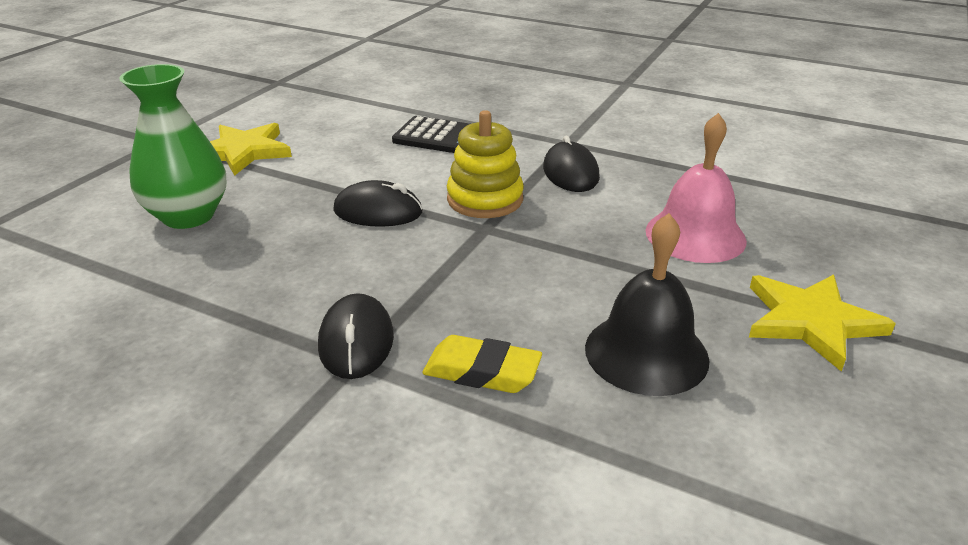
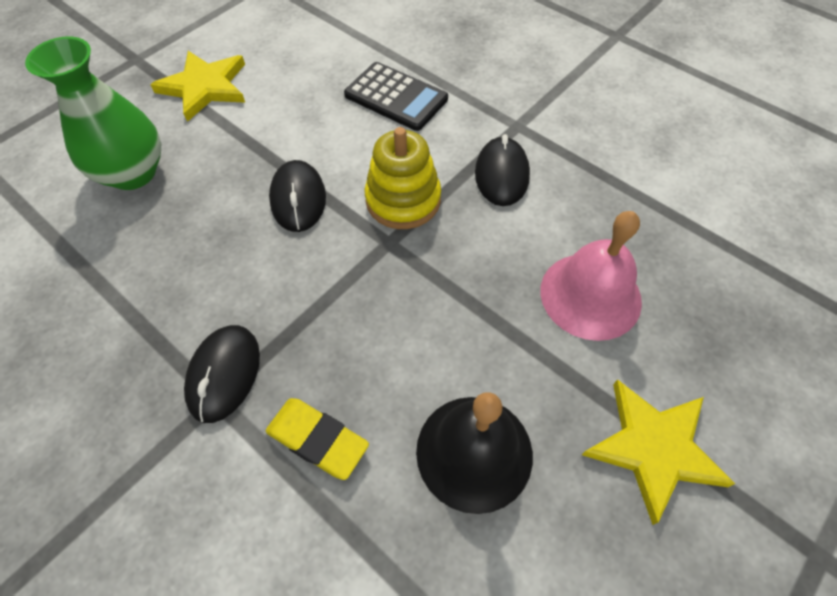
camera: 15 degrees right, 25 degrees up
(378, 212) = (298, 199): black mouse -> black mouse turned 60 degrees clockwise

